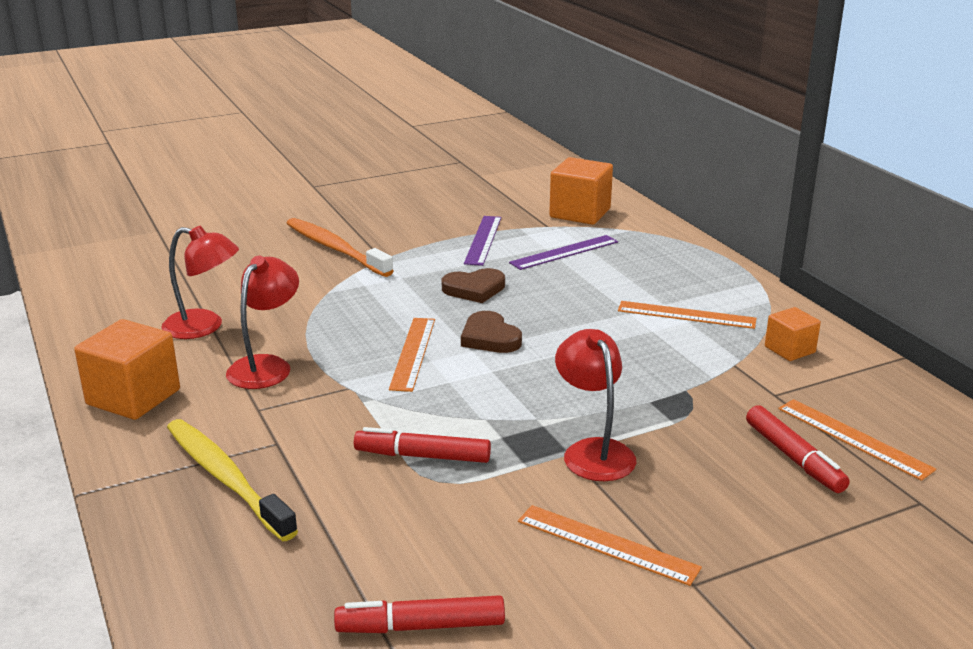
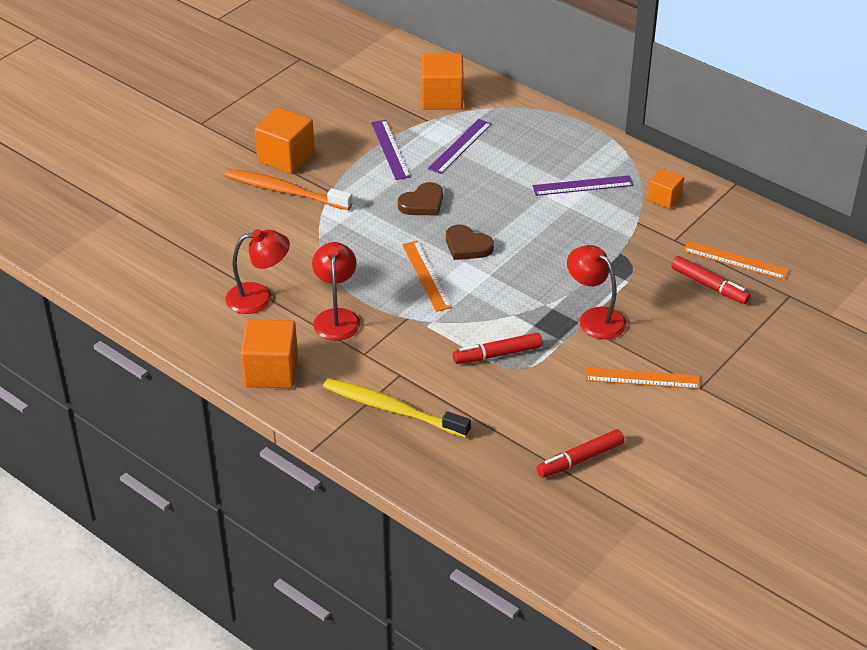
camera: 25 degrees left, 15 degrees up
(366, 224) = (286, 157): none -> orange cube
(686, 315) = (583, 185): orange ruler -> purple ruler

